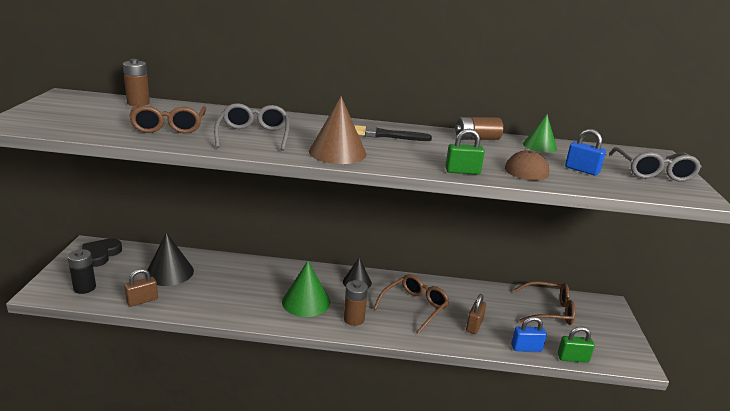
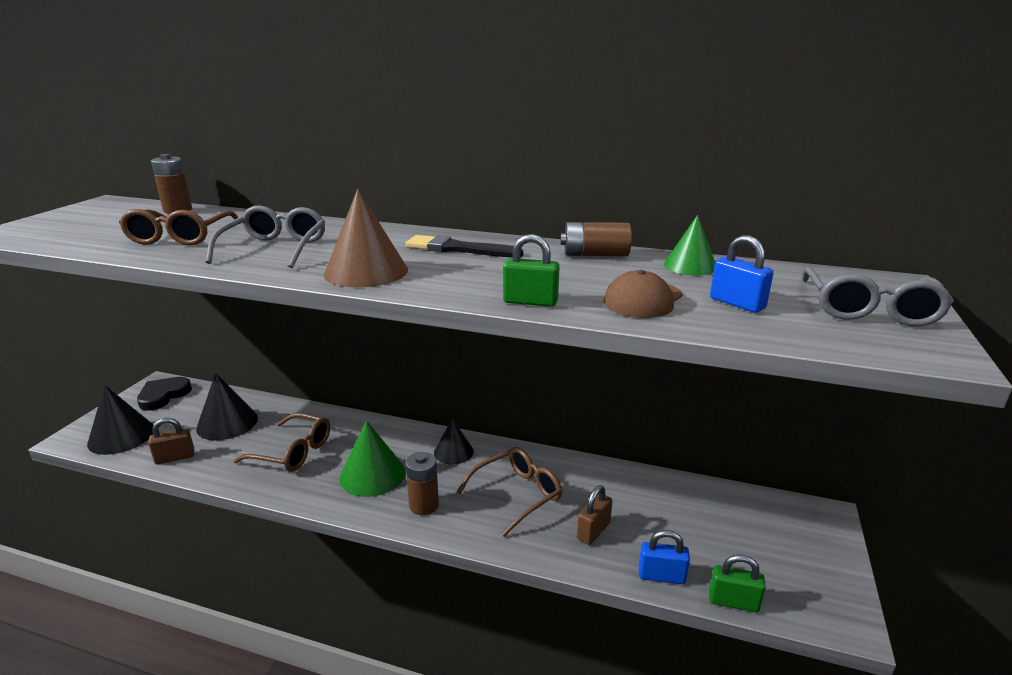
camera: 15 degrees right, 0 degrees up
(84, 288) = (121, 436): black battery -> black cone
(549, 310) = (721, 517): brown glasses -> brown glasses (293, 452)

